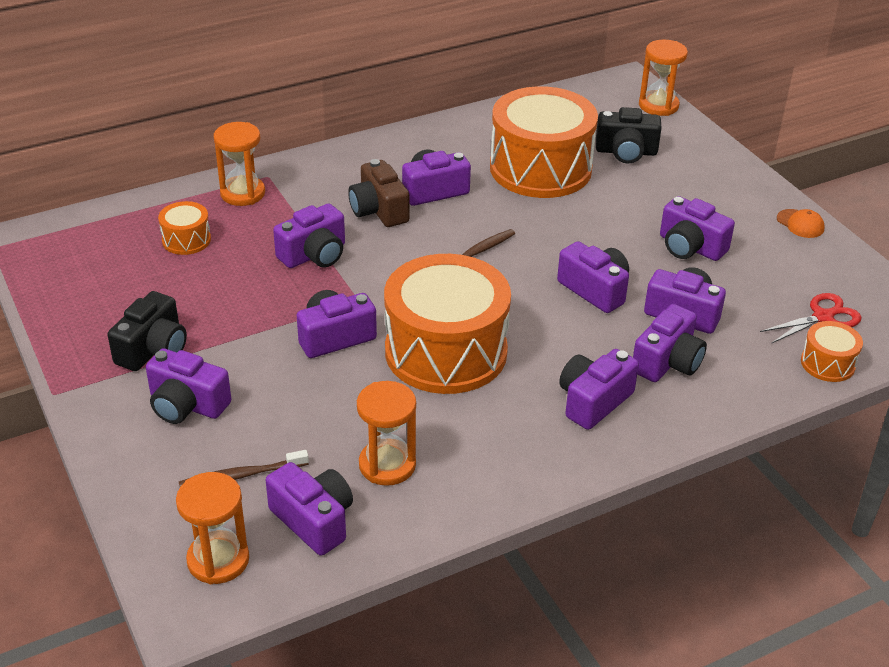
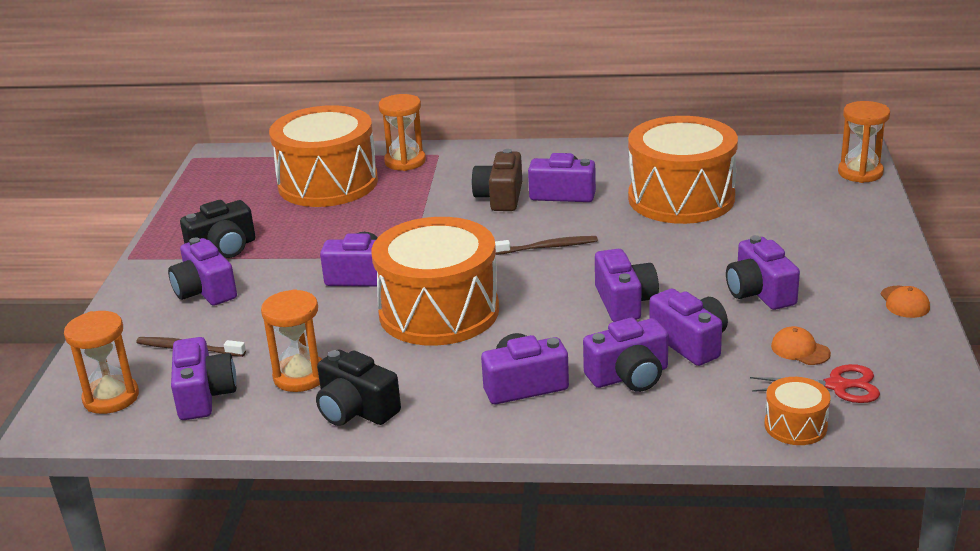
camera: 35 degrees right, 10 degrees down
(186, 240) = (328, 183): orange drum -> orange drum, size x2.29
(314, 255) = (412, 216): purple camera -> none
(626, 152) = (782, 203): black camera -> black camera (356, 410)
(768, 292) = (800, 350): none -> orange cap

